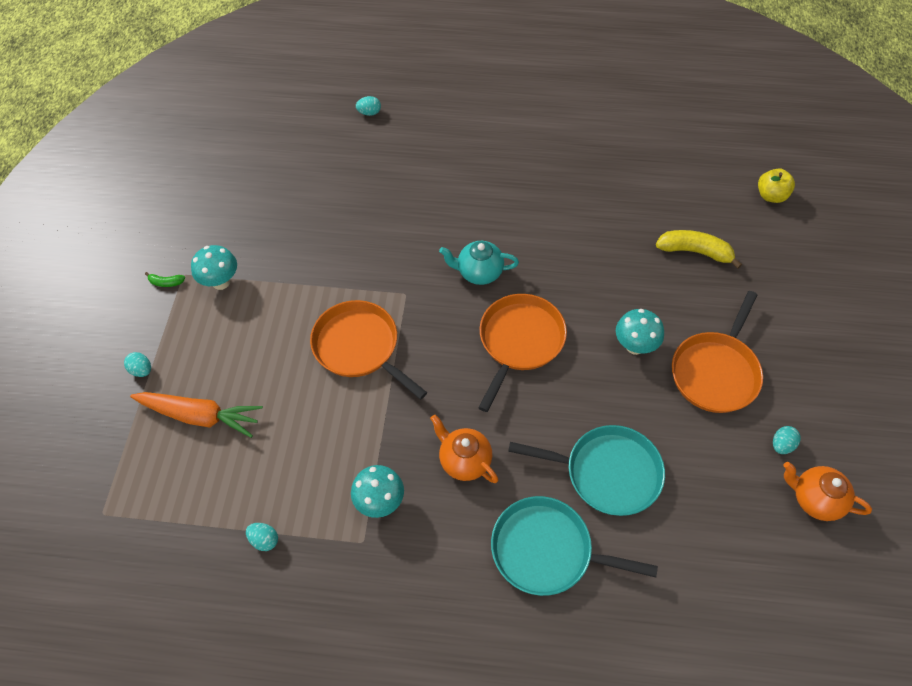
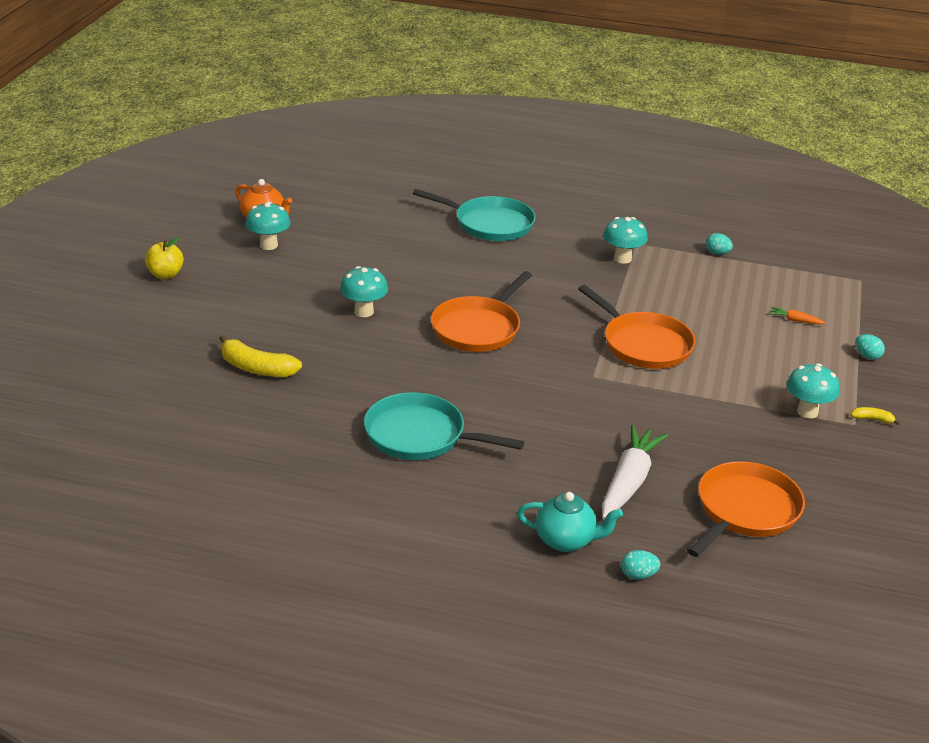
camera: 175 degrees left, 25 degrees down
(166, 282) = (872, 419): green banana -> yellow banana
(200, 416) = (795, 320): orange carrot -> orange carrot, size x0.43
(375, 184) = (629, 482): none -> white carrot
(464, 460) = (547, 269): orange teapot -> none
(479, 272) = (508, 382): turquoise teapot -> turquoise teapot (566, 540)
(607, 473) = (426, 250): turquoise pan -> turquoise pan (420, 435)
(715, 372) = (296, 287): orange pan -> orange pan (745, 510)
(771, 195) = (128, 404): yellow apple -> yellow apple (165, 274)
(782, 445) = (268, 245): turquoise egg -> turquoise mushroom

